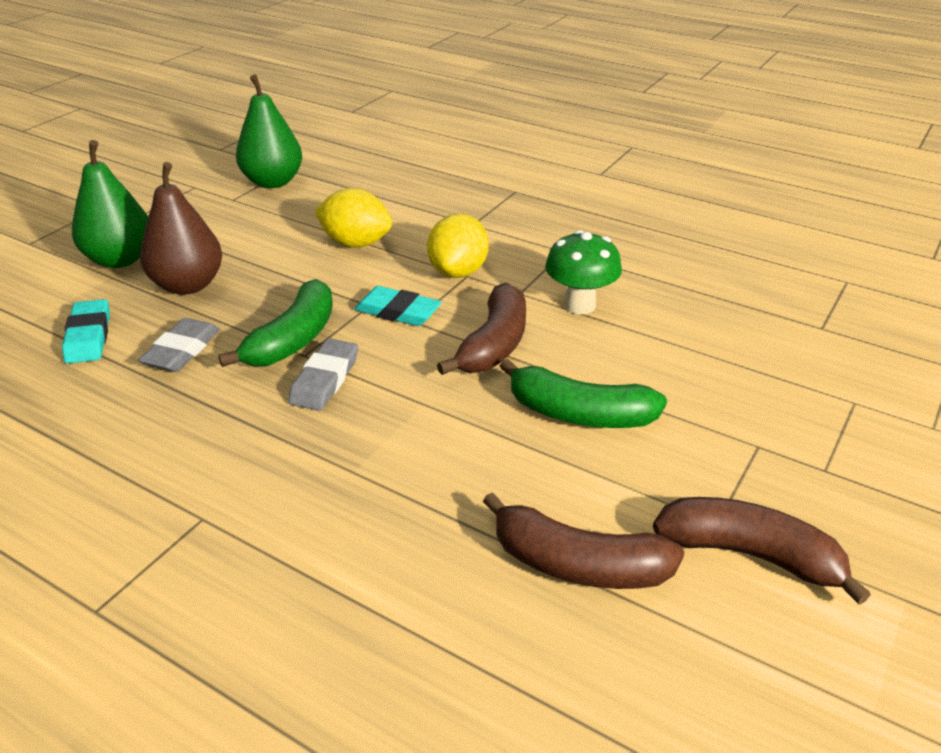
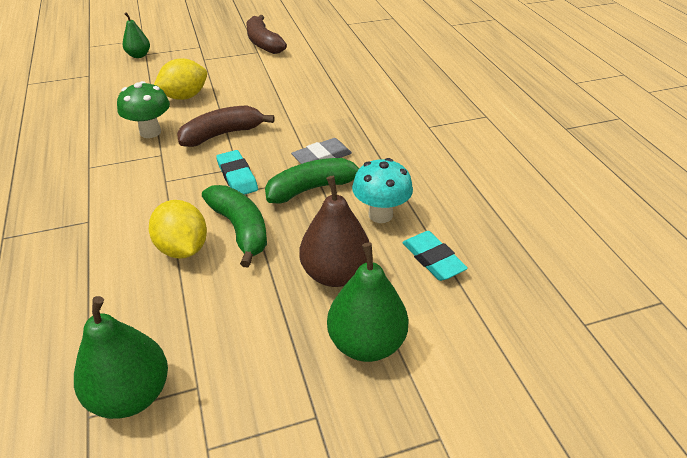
camera: 140 degrees left, 5 degrees up
(88, 336) = (433, 259): turquoise eraser -> turquoise eraser turned 60 degrees counterclockwise
(182, 350) = (380, 214): grey eraser -> turquoise mushroom
(458, 272) = (165, 185): yellow lemon -> yellow lemon (184, 96)
(577, 564) = (315, 61): brown banana -> none
(579, 414) = (241, 93): green banana -> green banana (240, 229)
(853, 392) = (139, 55): none -> green pear

